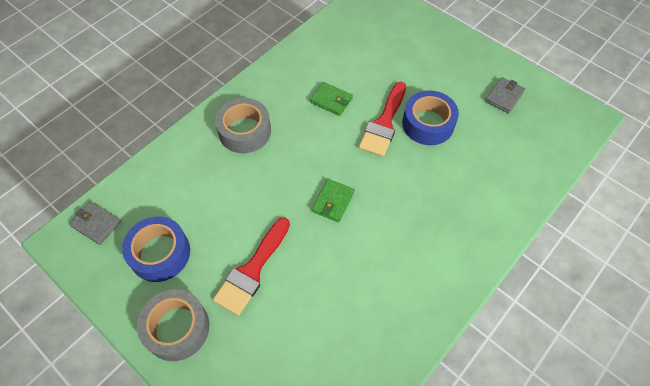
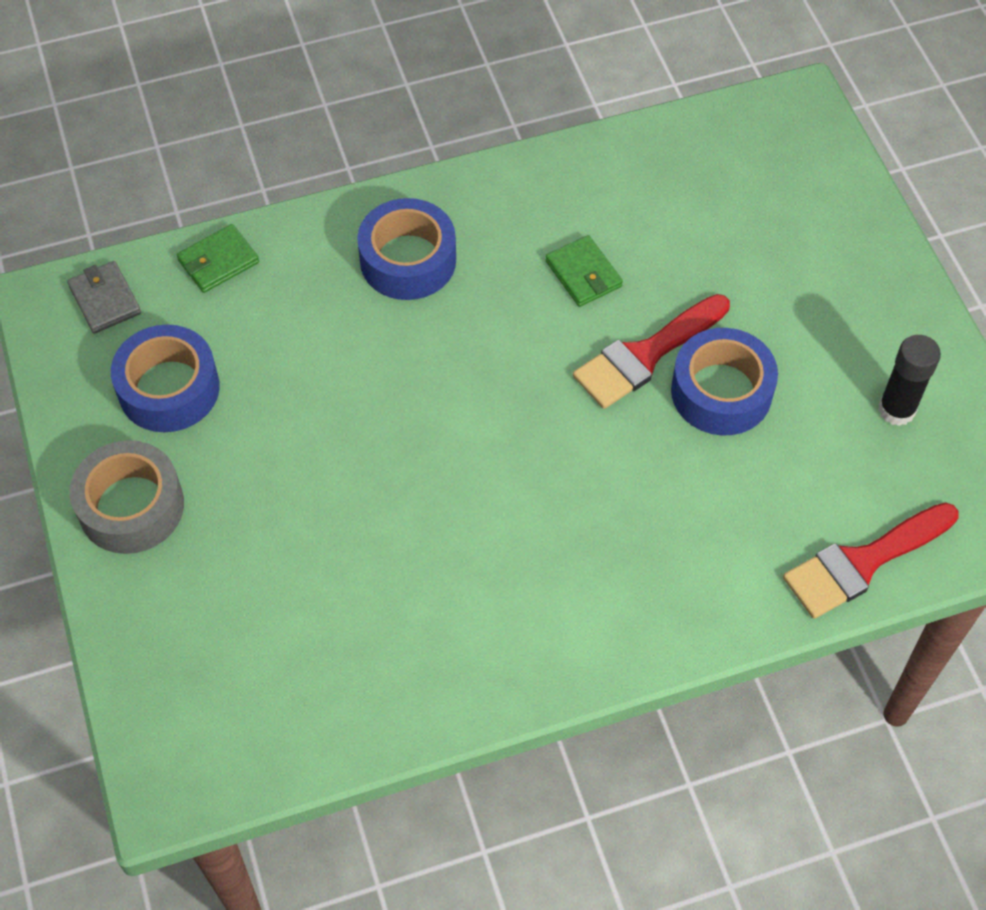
camera: 30 degrees right, 0 degrees up
(245, 131) = (408, 260): grey tape -> blue tape
(252, 270) = (283, 481): red brush -> red brush (862, 563)
(333, 202) = (472, 441): green wallet -> green wallet (218, 261)
(504, 96) = (896, 410): grey wallet -> black glue stick

